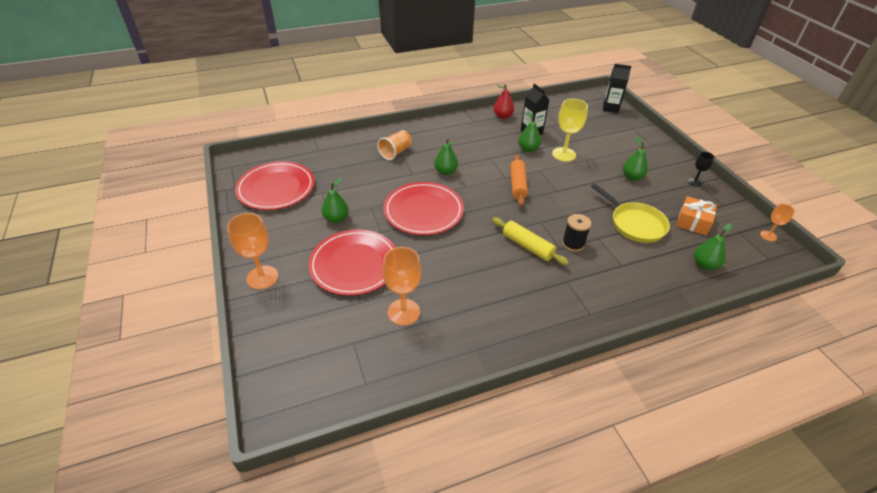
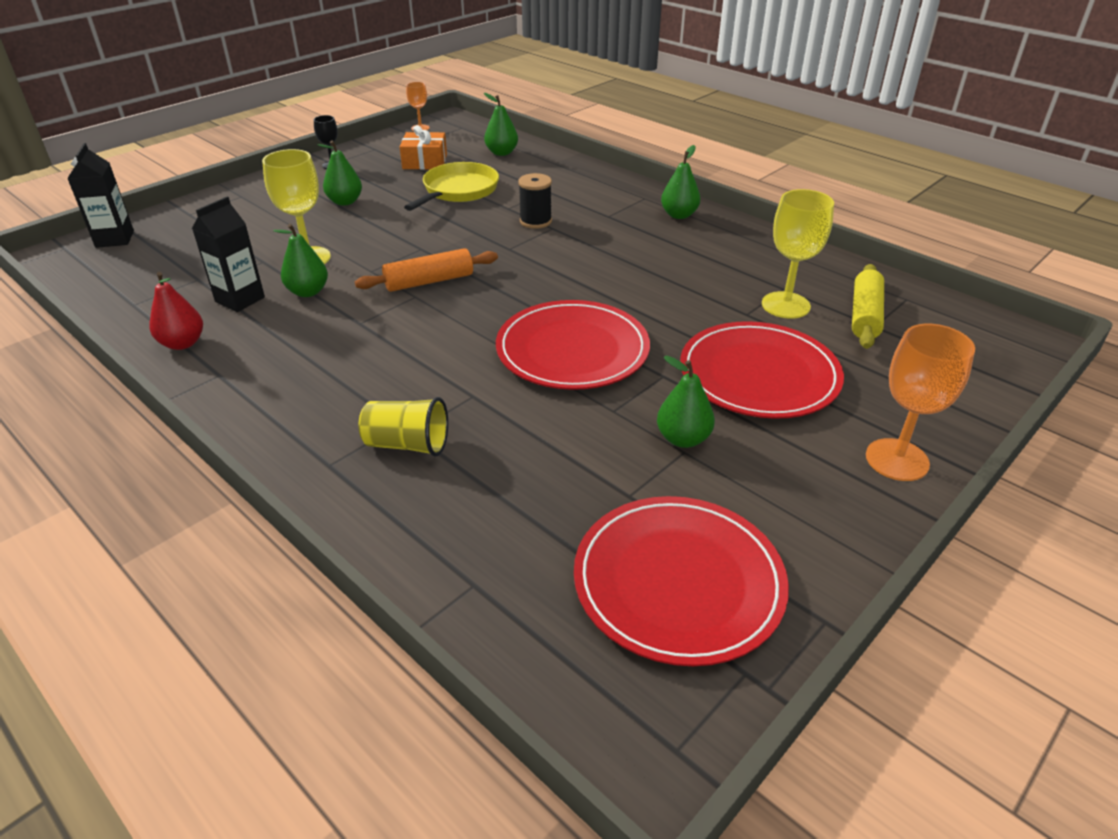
camera: 115 degrees left, 5 degrees down
(395, 152) = (407, 444): orange cup -> yellow cup
(403, 312) = (785, 305): orange goblet -> yellow goblet
(445, 172) = (438, 359): green pear -> green pear (679, 215)
(527, 246) = (570, 249): yellow rolling pin -> yellow rolling pin (865, 315)

